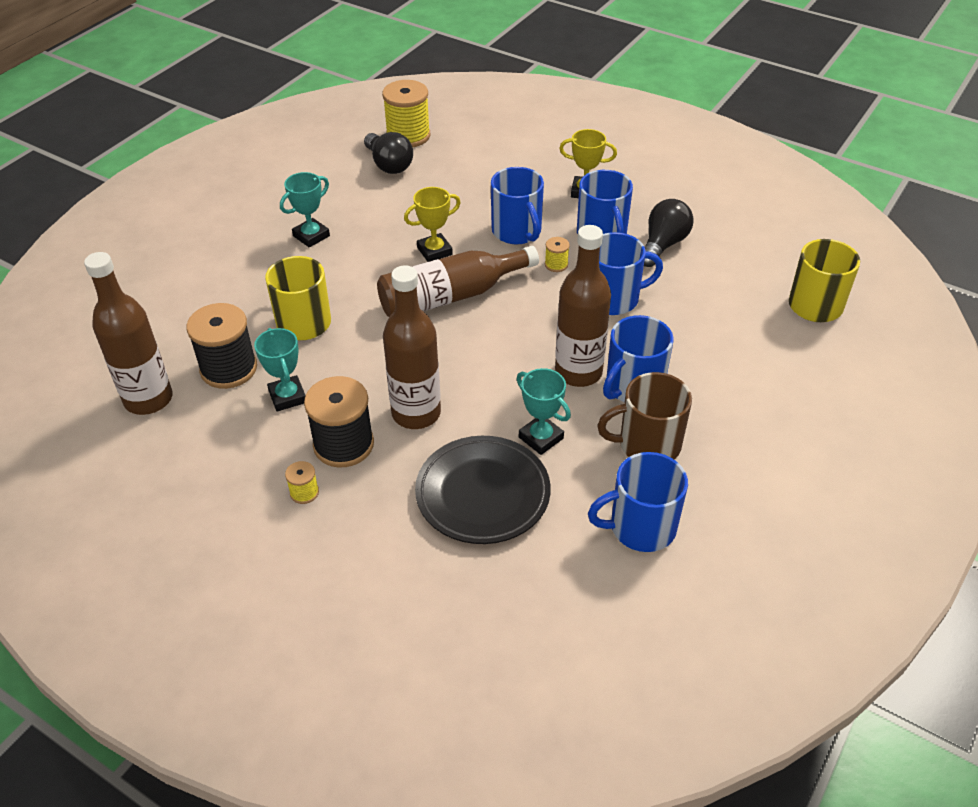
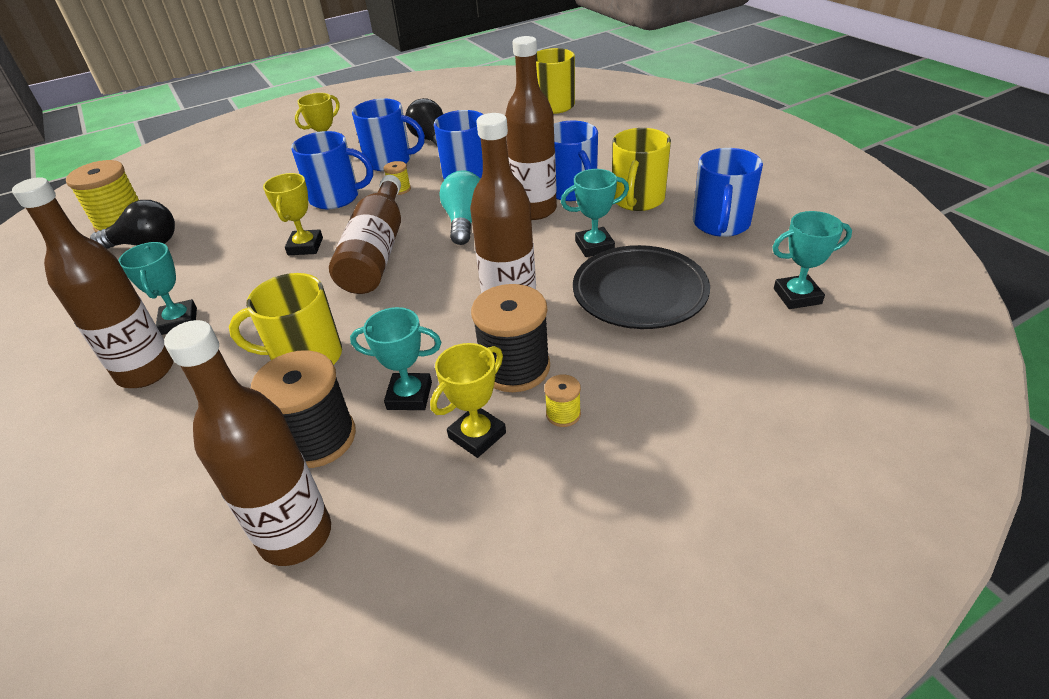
camera: 60 degrees left, 5 degrees down
(255, 251) = (146, 371): none -> brown bottle
(263, 451) = (477, 435): none -> yellow trophy
(529, 331) = (465, 221): none -> turquoise light bulb
(540, 619) = (797, 296): none -> turquoise trophy
(647, 444) = (637, 200): brown mug -> yellow mug

